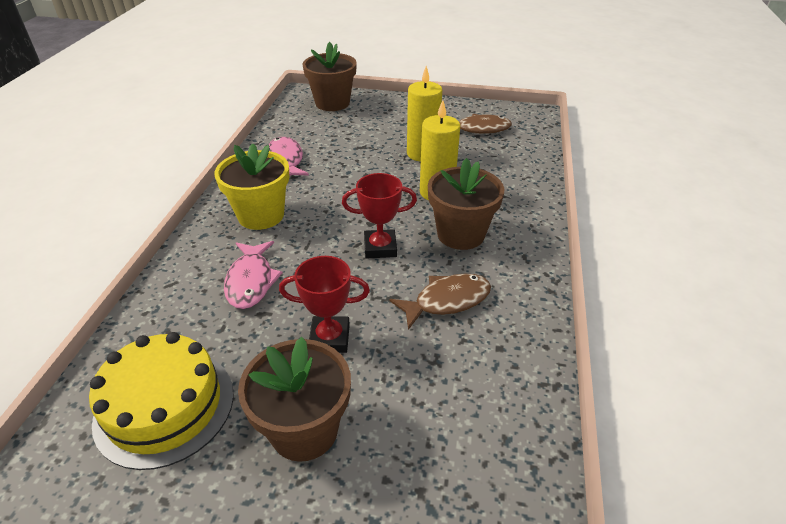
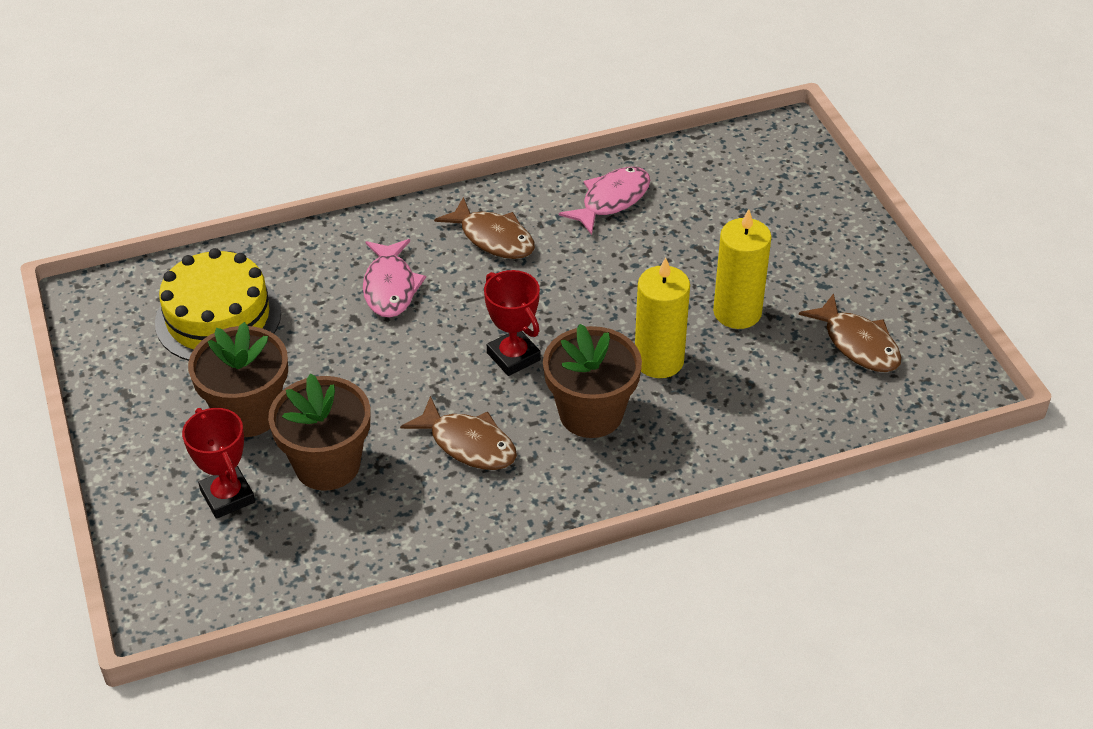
camera: 60 degrees right, 5 degrees up
(251, 281) = (390, 287): pink fish -> pink fish turned 60 degrees counterclockwise
(261, 215) = (493, 238): yellow flower pot -> brown fish
(330, 338) = (356, 380): red trophy -> red trophy (227, 496)
(332, 103) = (787, 170): brown flower pot -> brown flower pot (327, 465)

